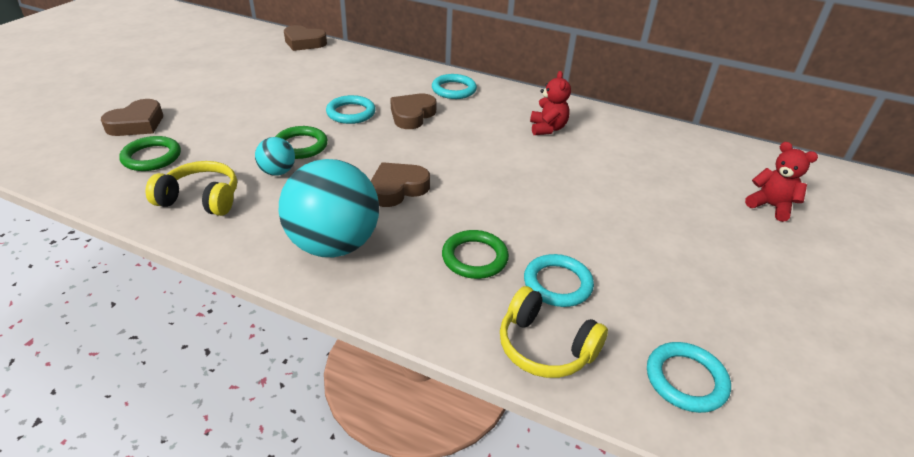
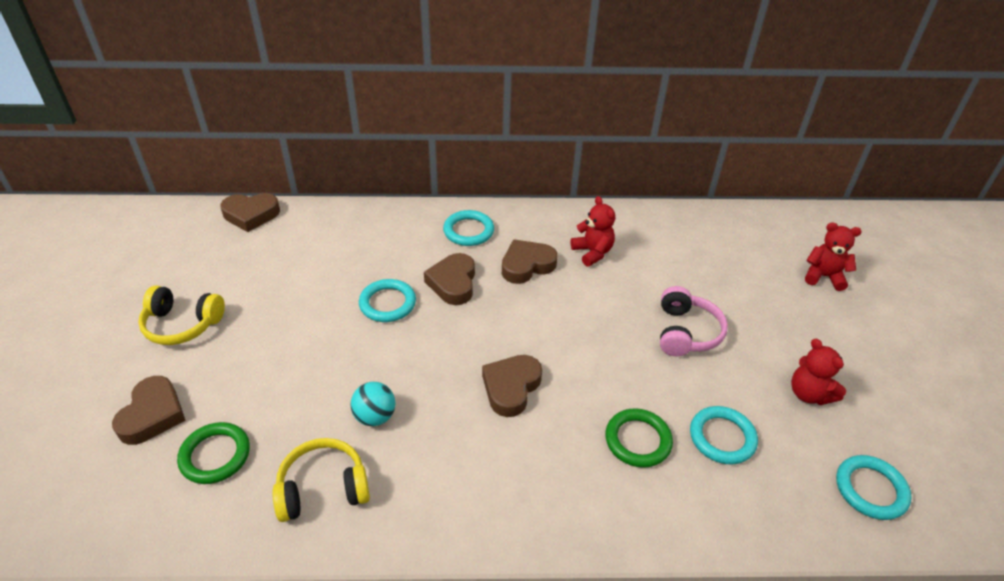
camera: 25 degrees left, 5 degrees up
(301, 146) = (370, 371): green ring -> none
(334, 245) = (504, 484): turquoise ball -> none
(482, 121) = (527, 265): none -> brown heart
(545, 347) = (756, 509): yellow headphones -> yellow headphones (182, 324)
(588, 202) = (686, 332): none -> pink headphones
(678, 284) = (809, 394): none -> red teddy bear

